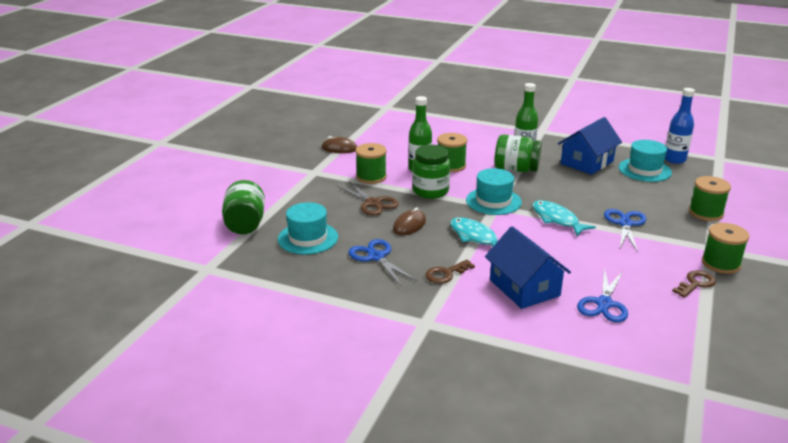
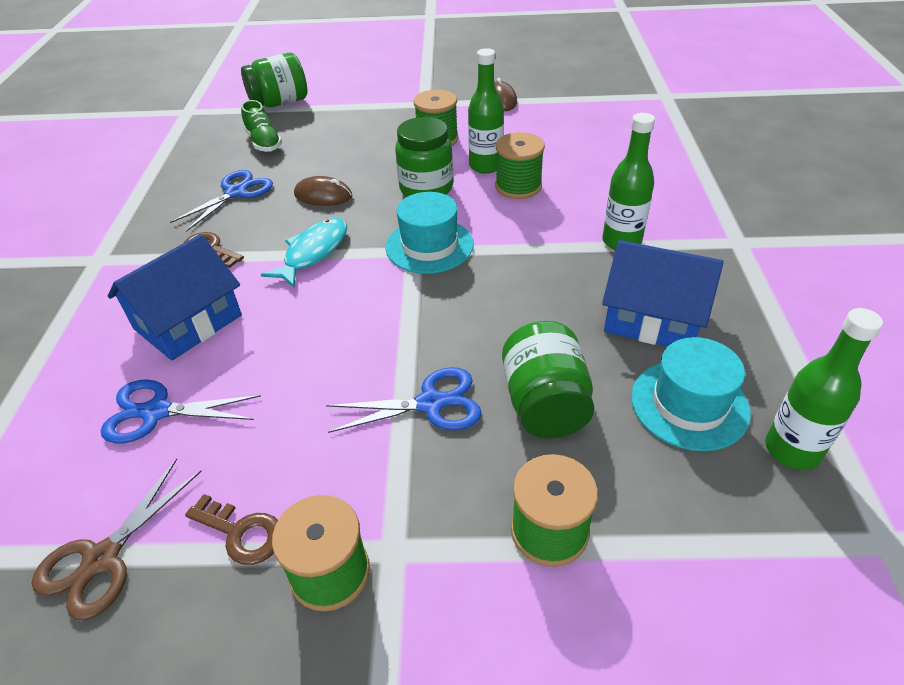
camera: 70 degrees right, 15 degrees up
(308, 238) = (264, 142): turquoise hat -> green shoe
(373, 203) = (367, 158): brown scissors -> brown scissors (102, 559)
(516, 169) = (554, 245): green jar -> green jar (545, 404)
(557, 219) = (404, 318): turquoise fish -> none
(674, 159) = (792, 450): blue bottle -> green bottle

